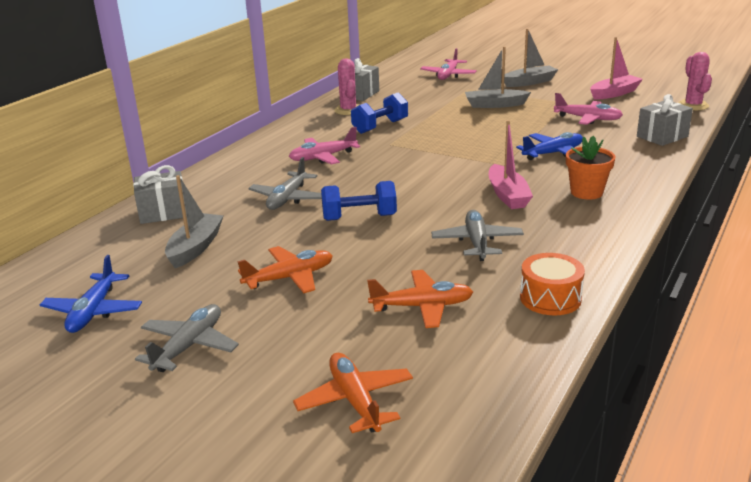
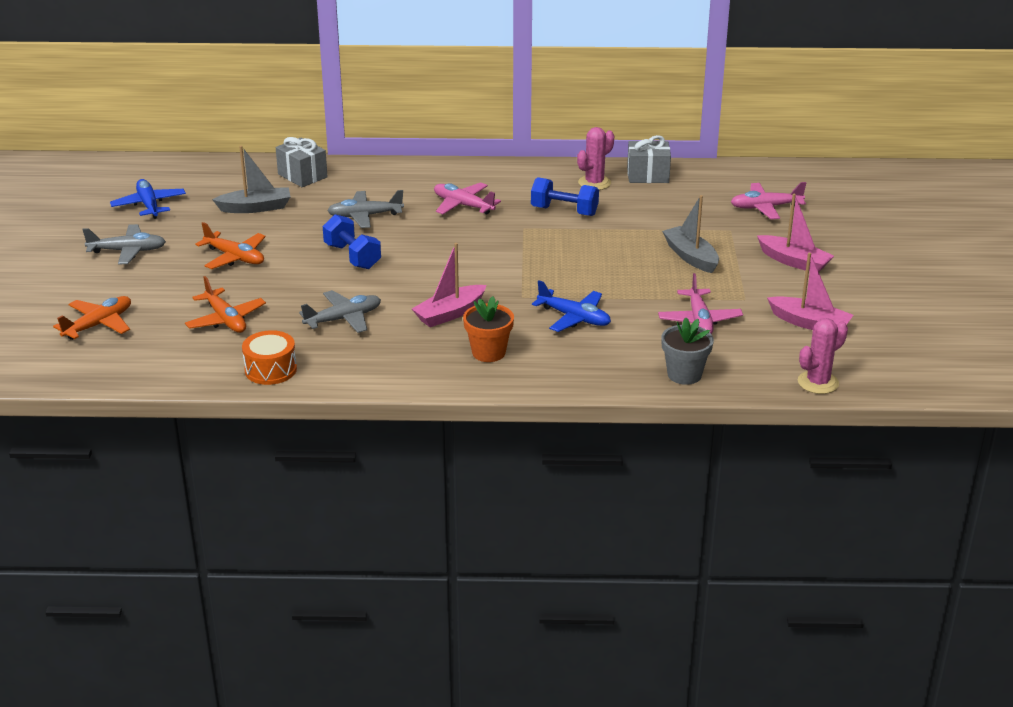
camera: 60 degrees right, 5 degrees up
(93, 311) = (149, 205): blue plane -> blue plane turned 90 degrees clockwise
(529, 82) = (794, 262): grey boat -> pink boat
(662, 136) = (684, 374): grey gift -> grey flower pot

